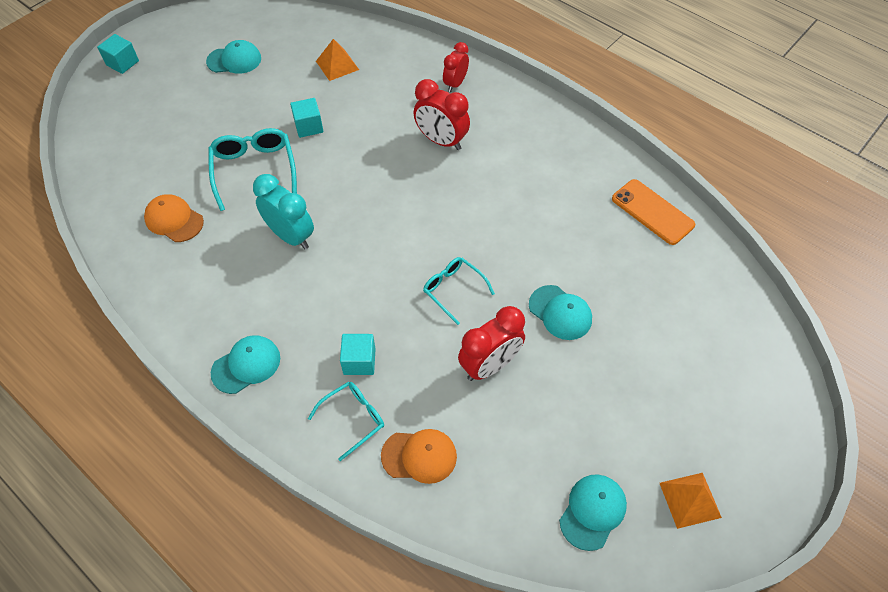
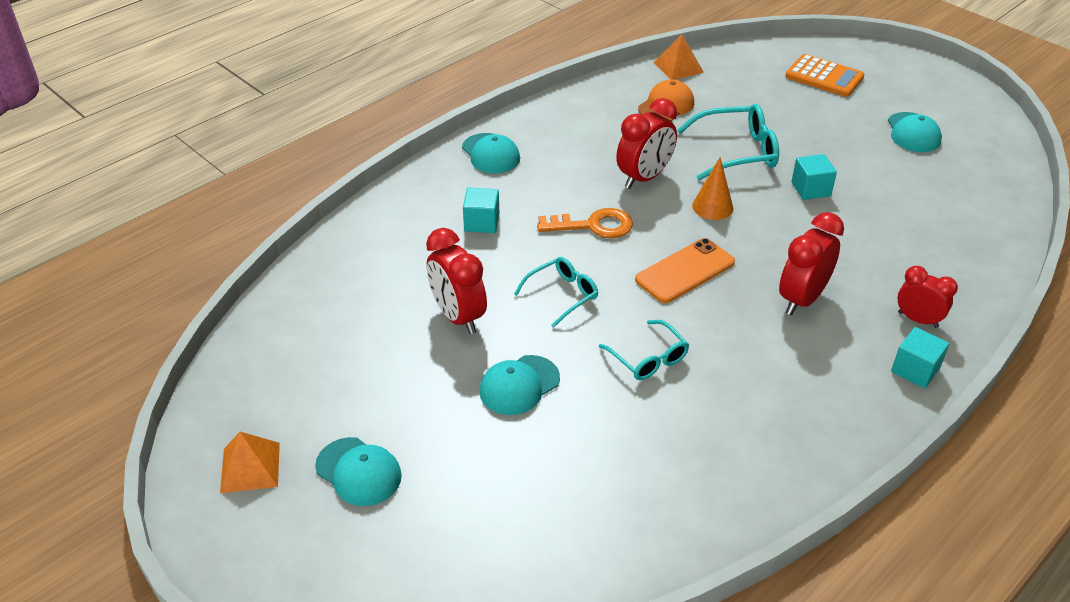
camera: 95 degrees right, 15 degrees down
(122, 63) = (887, 61): turquoise cube -> turquoise cube (915, 370)
(141, 105) = (824, 77): none -> orange calculator
(291, 236) = (644, 178): turquoise clock -> red clock
(332, 189) = (712, 207): none -> orange cone
(337, 65) = (926, 212): orange pyramid -> orange pyramid (678, 67)
(353, 419) = (419, 217): turquoise glasses -> turquoise glasses (648, 358)
(361, 272) = (593, 226): none -> orange key
(419, 456) = (368, 259): orange cap -> none
(592, 511) = (268, 380): turquoise cap -> turquoise cap (358, 472)
(652, 212) = (683, 514): orange phone -> orange phone (685, 271)

